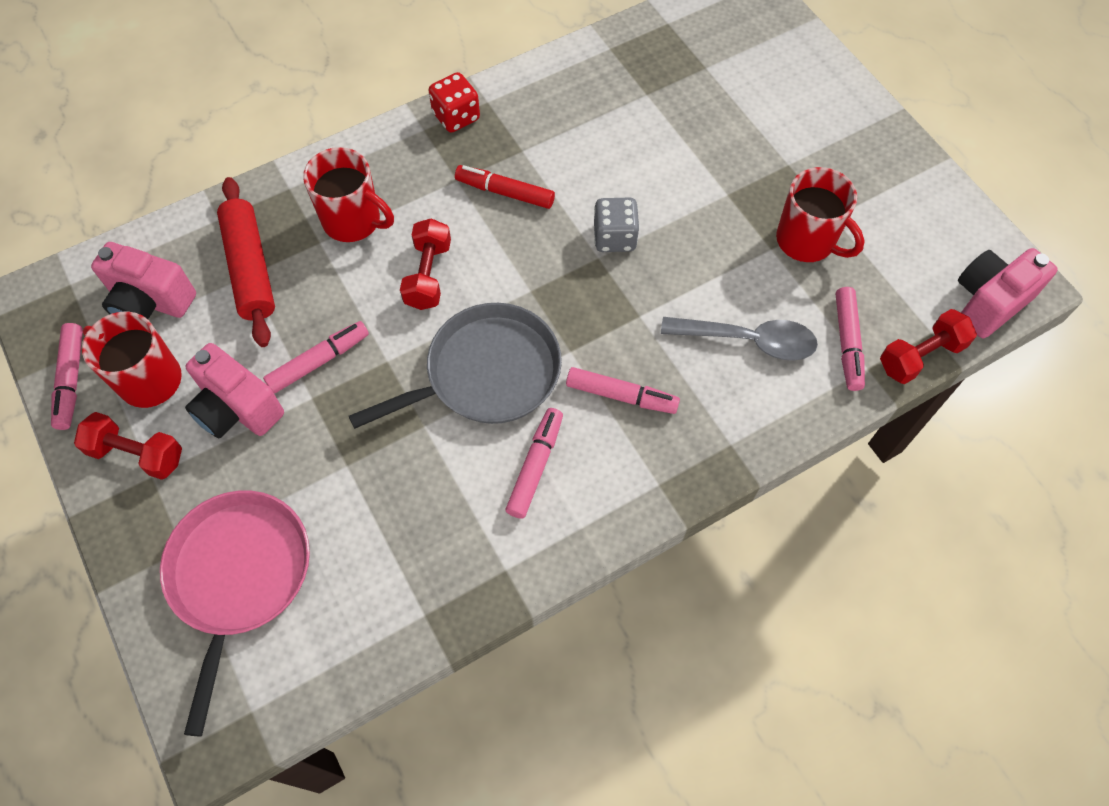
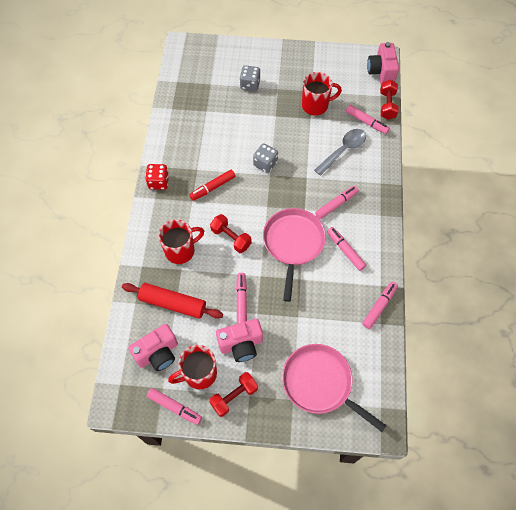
camera: 55 degrees left, 0 degrees up
(458, 592) = (379, 306): none -> pink marker
(487, 373) = (293, 243): grey pan -> pink pan
(757, 120) = (250, 85): none -> grey dice

